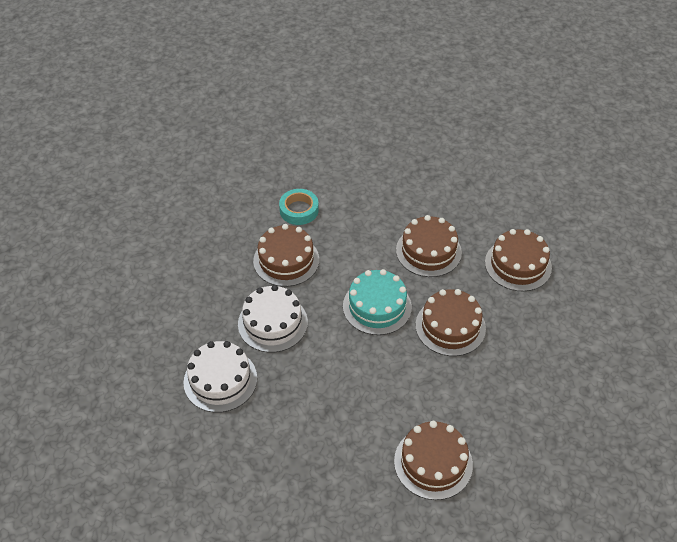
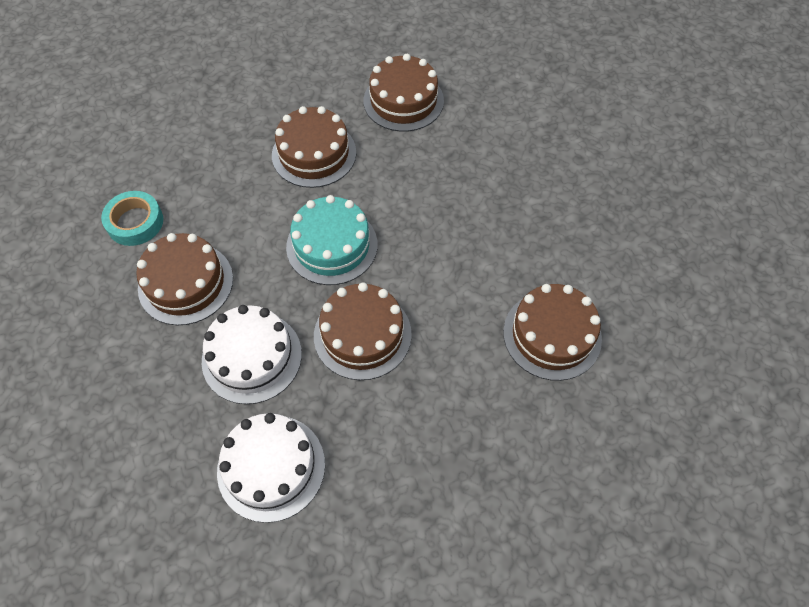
camera: 50 degrees left, 10 degrees up
(450, 326) = (417, 204): brown cake -> brown cake (362, 334)

